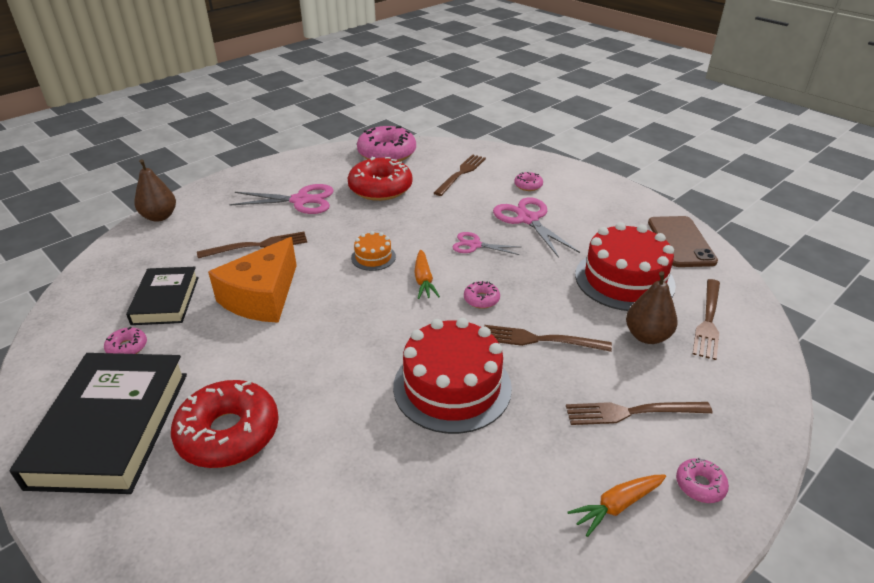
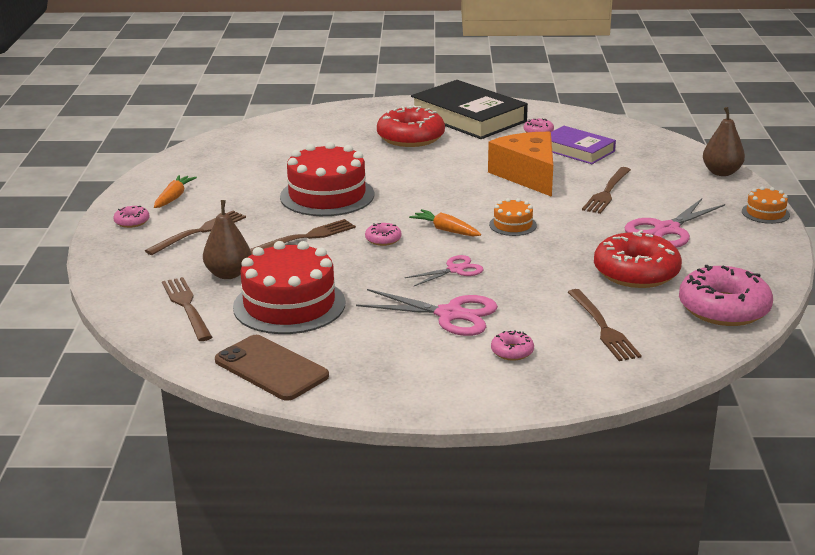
camera: 135 degrees right, 10 degrees down
(166, 300) = (577, 150): black book -> purple book
(228, 180) = (765, 213): none -> orange cake

